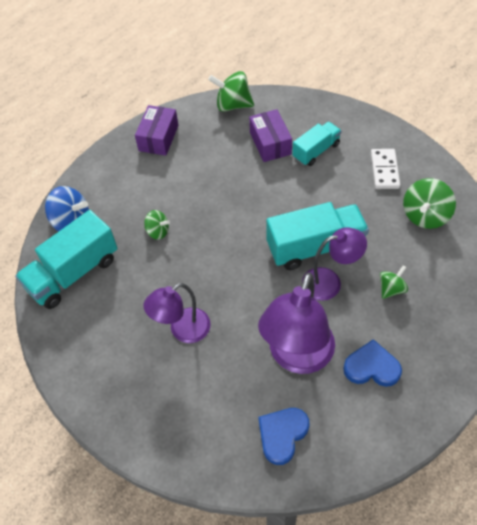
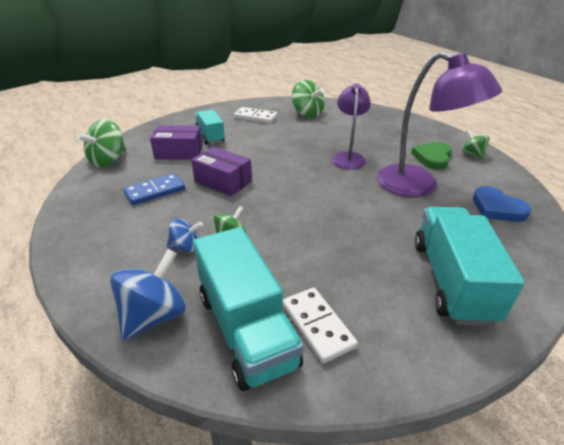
camera: 75 degrees left, 20 degrees down
(85, 311) = (317, 325): none -> white domino
(138, 209) = (186, 247): none -> blue spinning top
(158, 138) = (93, 212): purple box -> purple box (223, 181)
(183, 330) = (374, 244): purple lamp -> none
(200, 158) = (155, 191): none -> blue domino
(315, 247) = (310, 156): turquoise truck -> turquoise truck (451, 280)
(371, 367) = (432, 158): blue heart -> green heart
(391, 289) = (365, 137): green spinning top -> green spinning top (472, 154)

